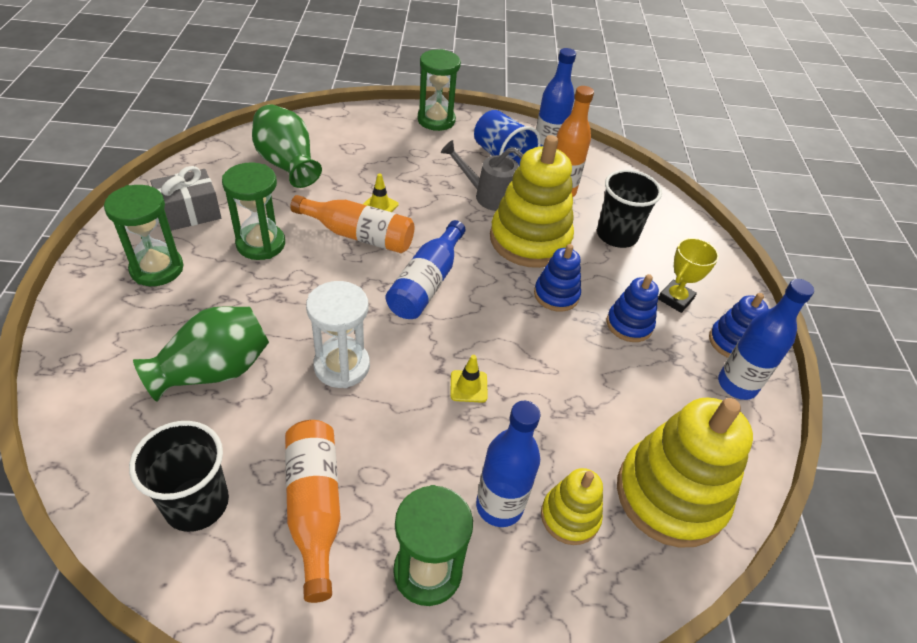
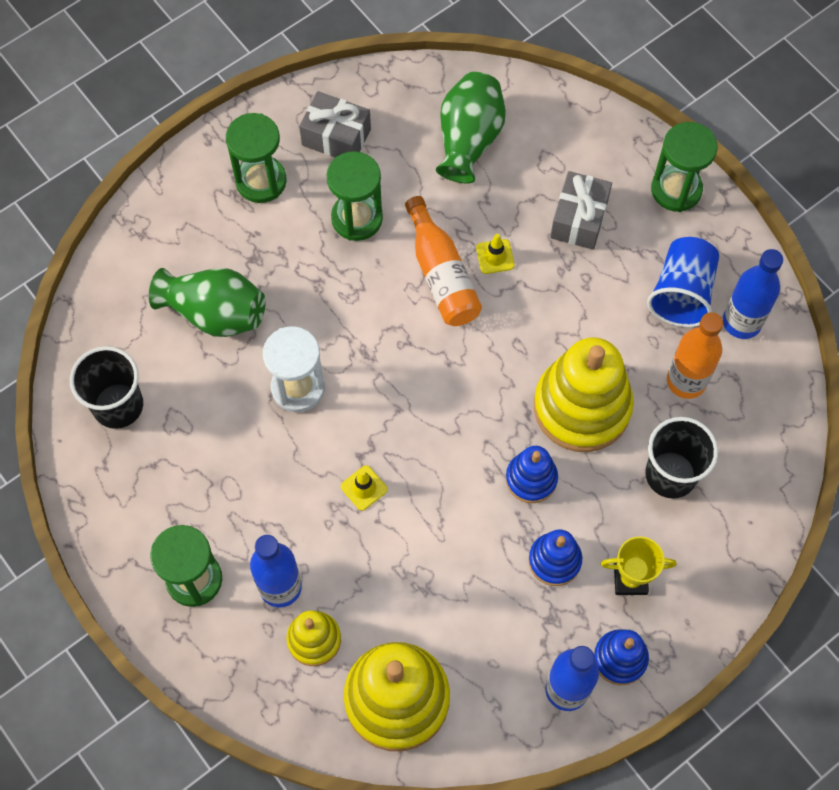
camera: 55 degrees right, 20 degrees up
(314, 507) = (176, 474): orange bottle -> none
(404, 161) = (579, 219): none -> grey gift
(426, 283) = (440, 371): blue bottle -> none
(489, 196) = (607, 328): grey watering can -> none

